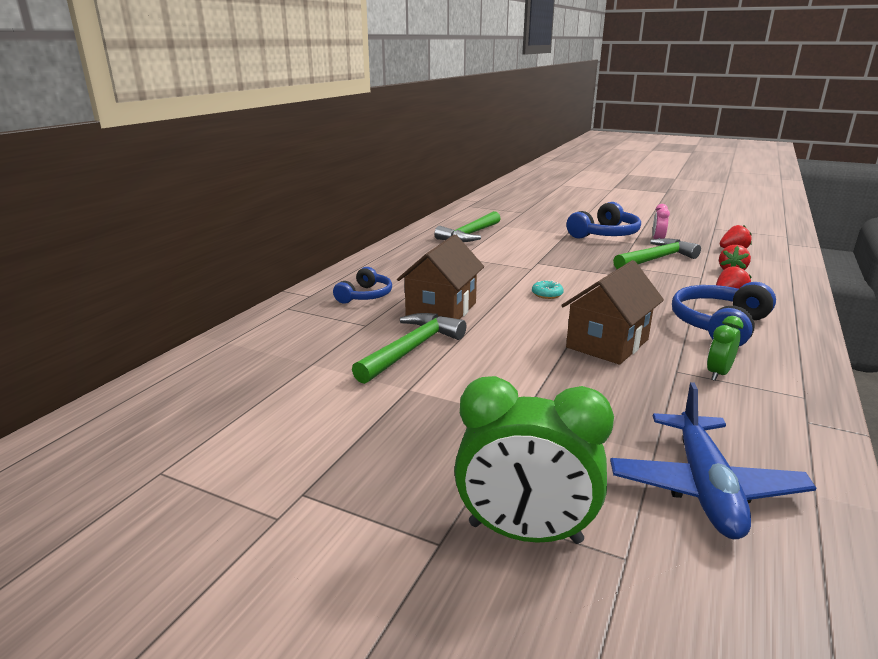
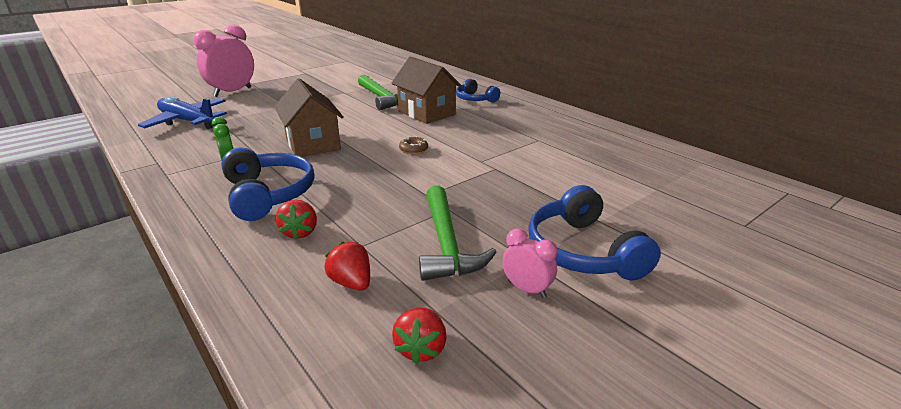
camera: 115 degrees right, 5 degrees up
(470, 235) = (619, 160): green hammer -> none
(525, 533) = (232, 92): green clock -> pink clock
(547, 294) = (413, 150): turquoise donut -> brown donut

